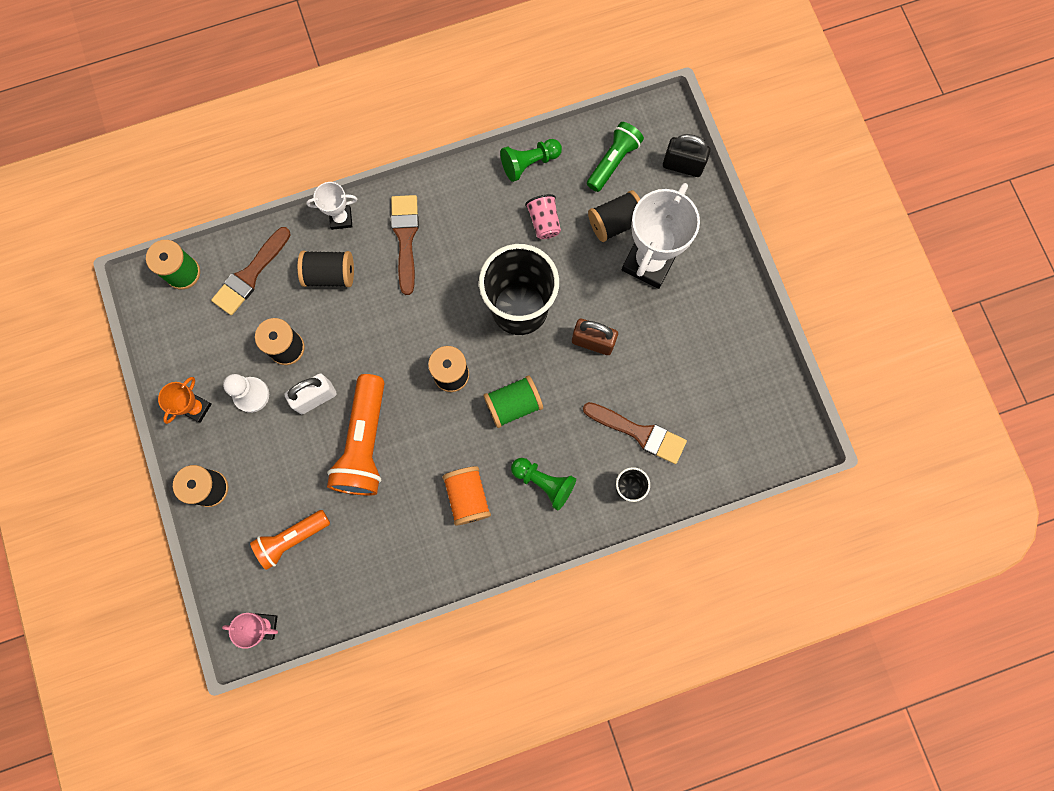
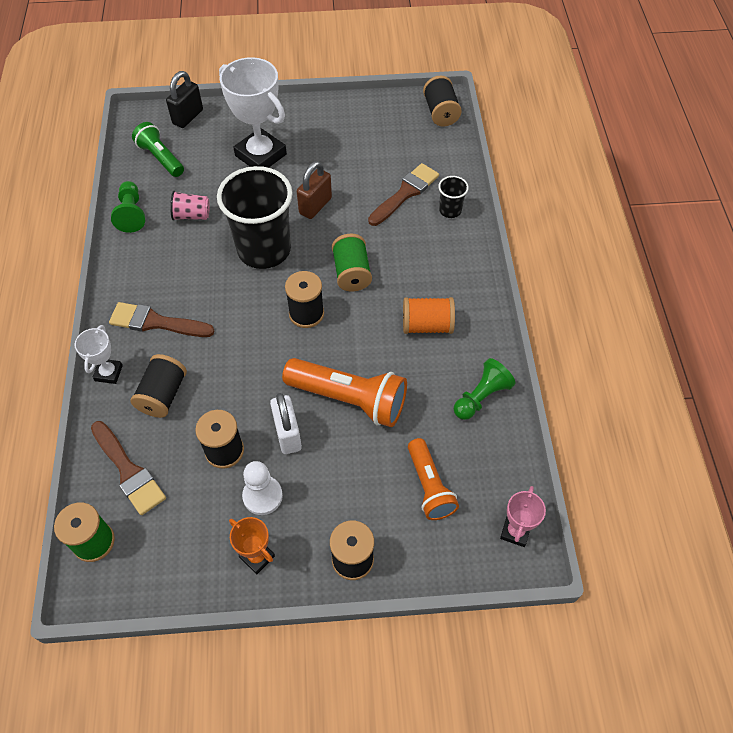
camera: 75 degrees left, 20 degrees down
(544, 482) = (429, 266): green pawn -> green pawn (481, 397)
(615, 222) = (216, 168): black spool -> black spool (440, 112)

